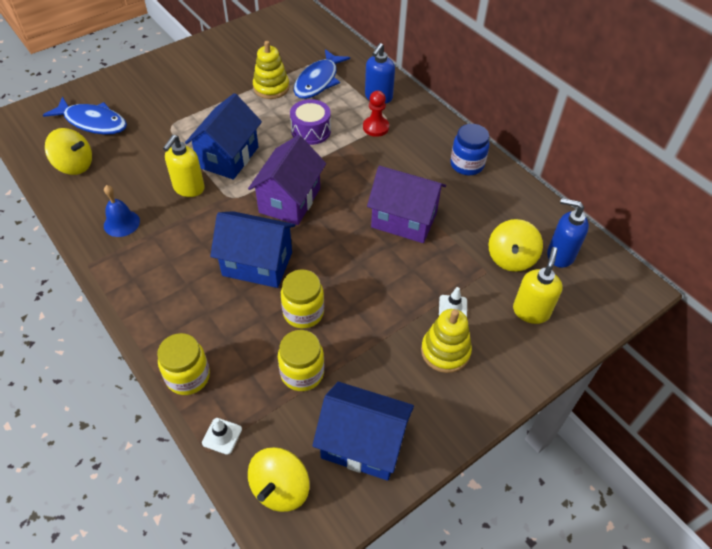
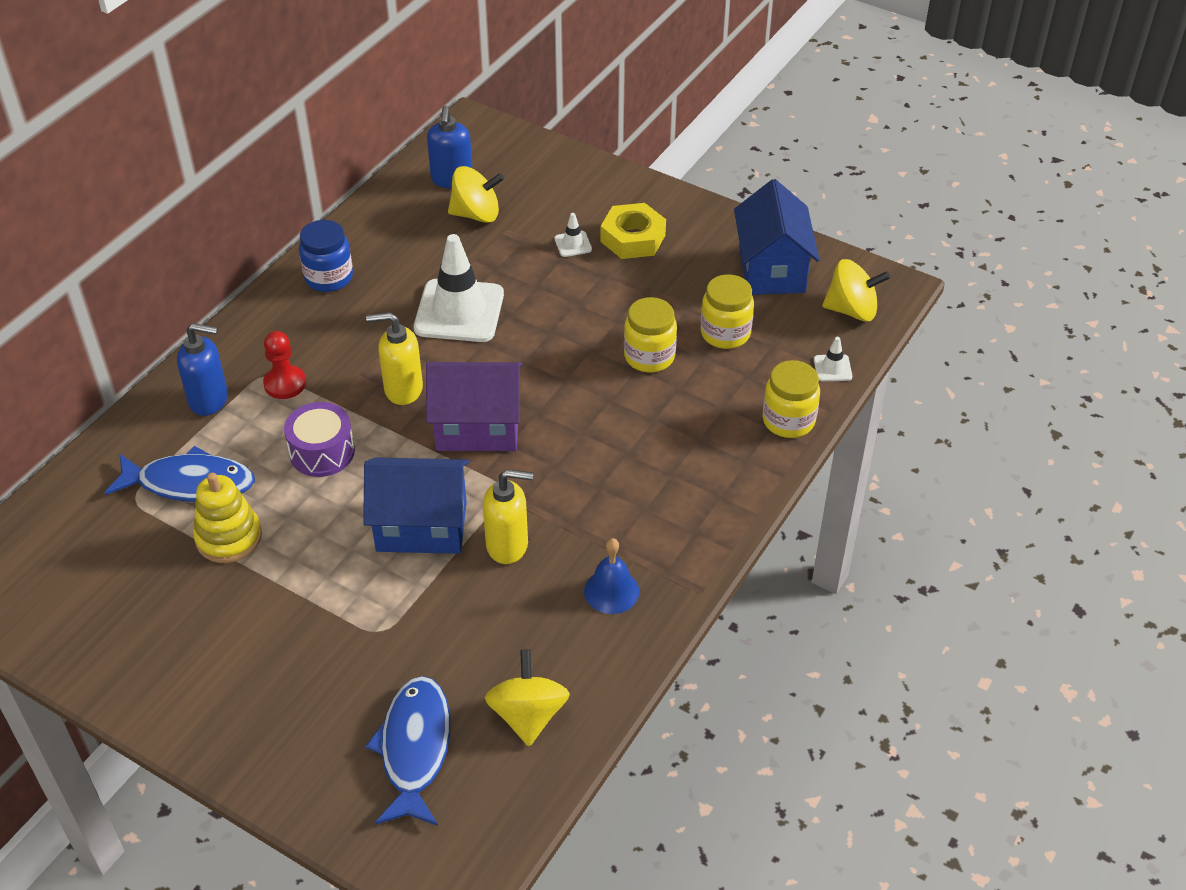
camera: 110 degrees left, 5 degrees down
(257, 264) = (602, 421): blue house -> none
(404, 220) = (459, 311): purple house -> white traffic cone
(445, 351) = (633, 238): yellow stacking toy -> yellow nut
(531, 311) = (545, 189): yellow soap dispenser -> yellow soap dispenser (403, 389)

